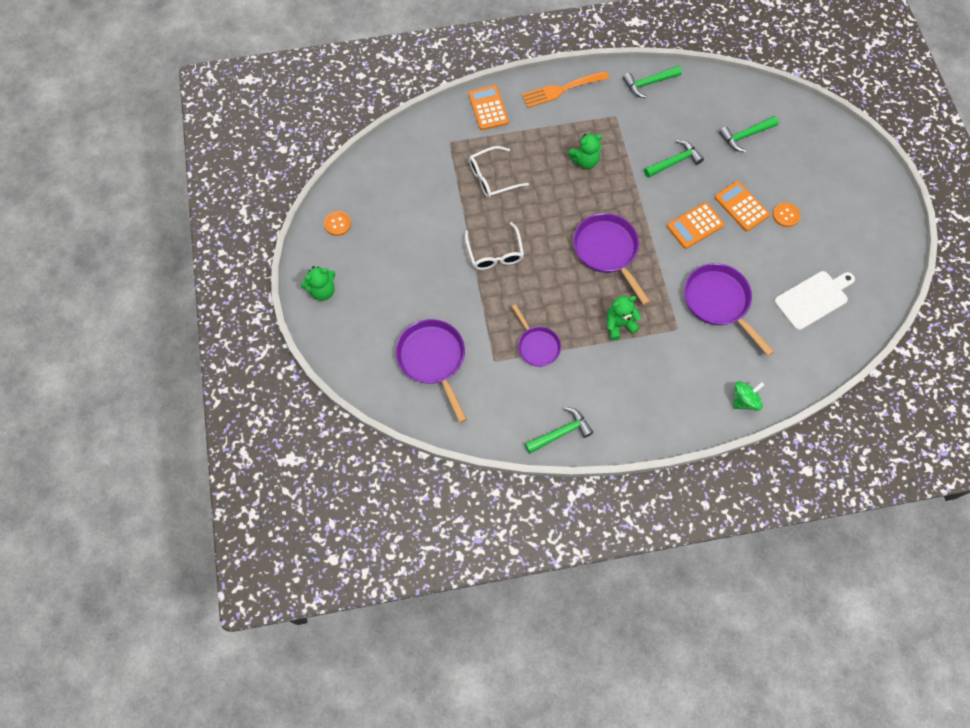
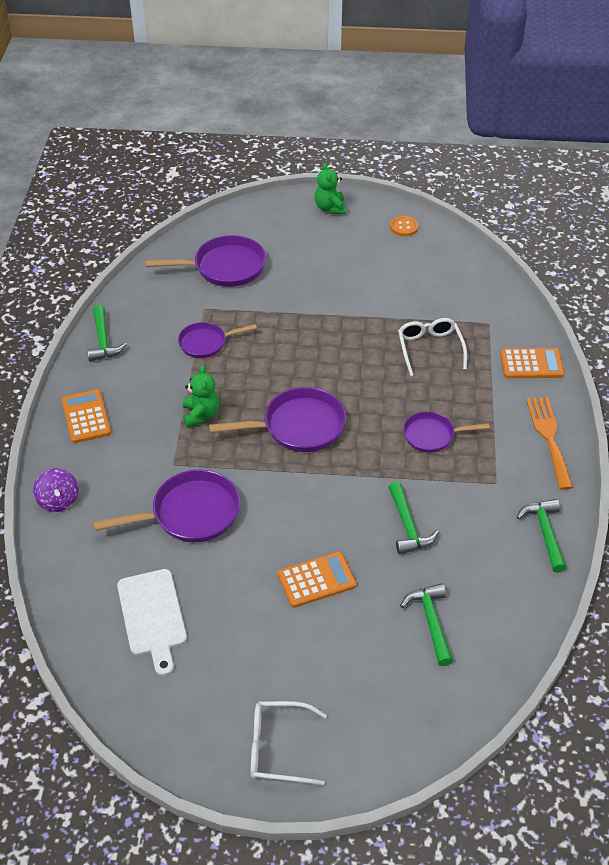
camera: 105 degrees right, 20 degrees down
(495, 253) = (329, 332): white glasses -> white glasses (278, 748)
(585, 161) = (432, 435): green teddy bear -> purple pan
(695, 226) = (304, 520): orange calculator -> orange calculator (86, 417)
(744, 400) = (58, 500): green spinning top -> purple spinning top
(785, 215) = (287, 627): orange button -> none

